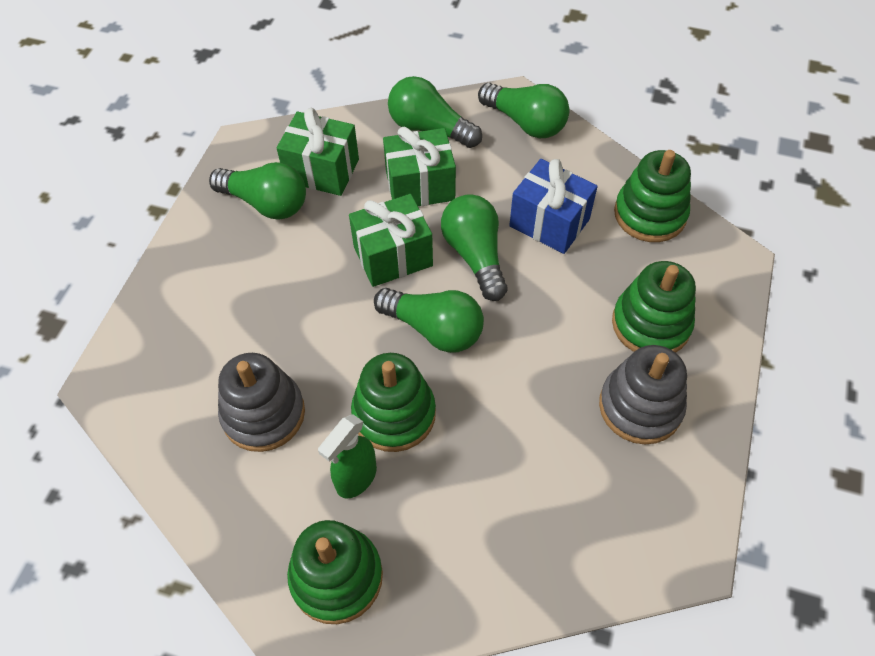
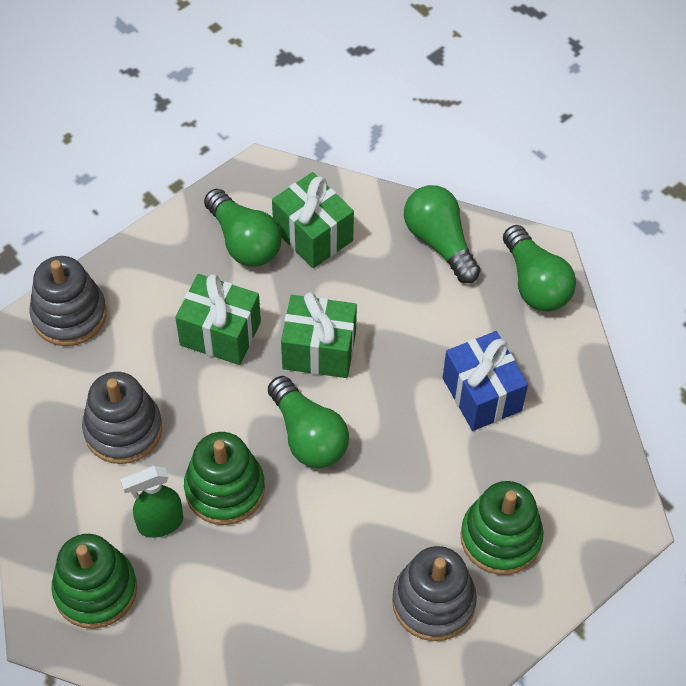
camera: 30 degrees right, 0 degrees up
(144, 341) = (69, 315): none -> grey stacking toy
(420, 186) = (390, 296): green gift -> green gift (220, 333)
(475, 255) = (391, 388): green light bulb -> none
(650, 214) = (583, 437): green stacking toy -> none

